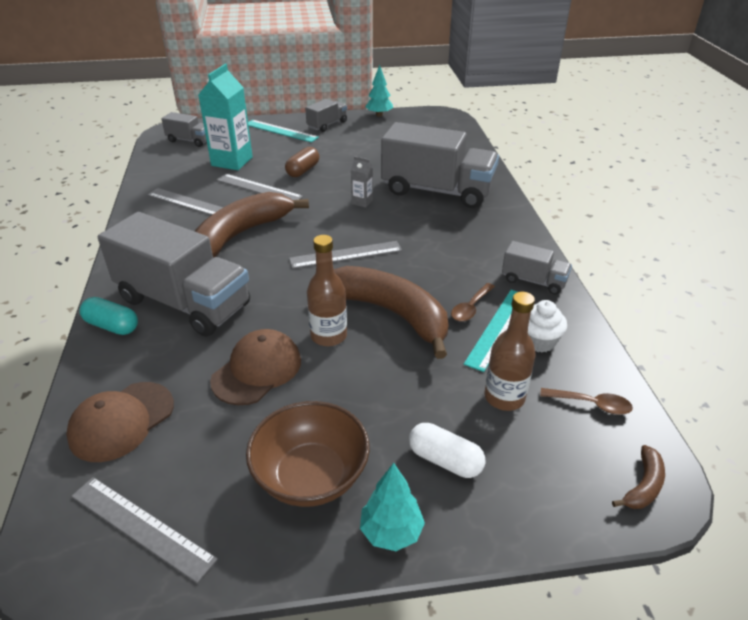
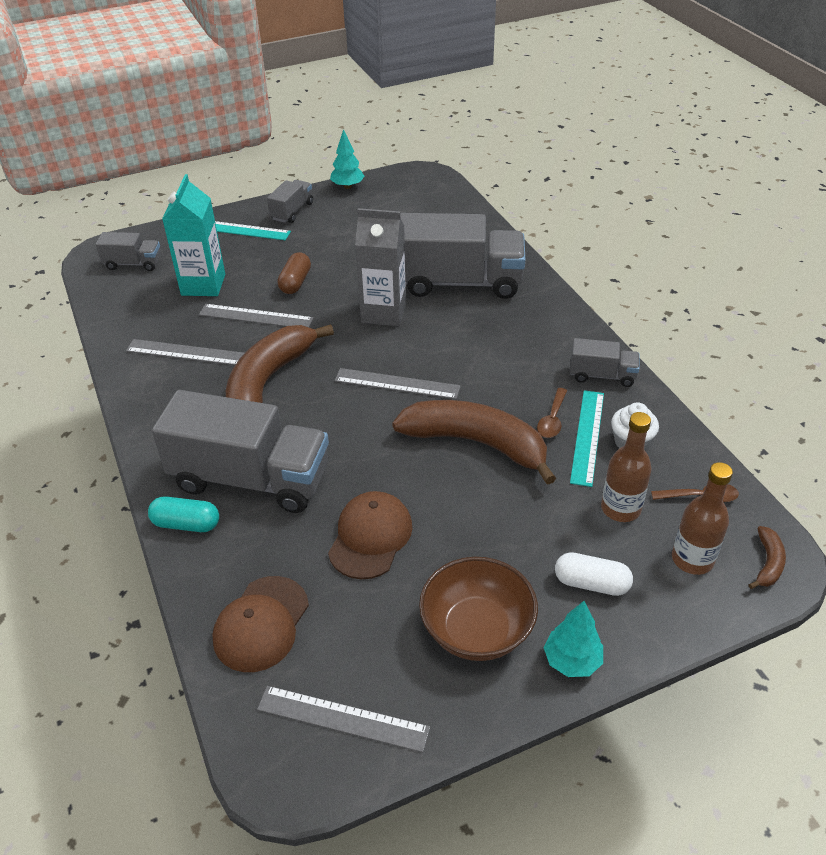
camera: 15 degrees left, 5 degrees up
(328, 336) = (424, 483): brown bottle -> brown bottle (692, 559)
(346, 254) = (397, 383): grey ruler -> grey ruler turned 45 degrees clockwise
(362, 202) = (383, 313): grey carton -> grey carton, size x2.11

